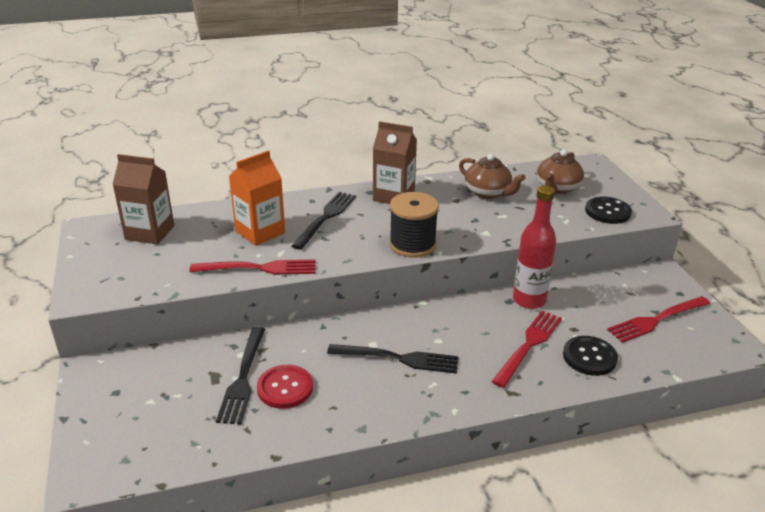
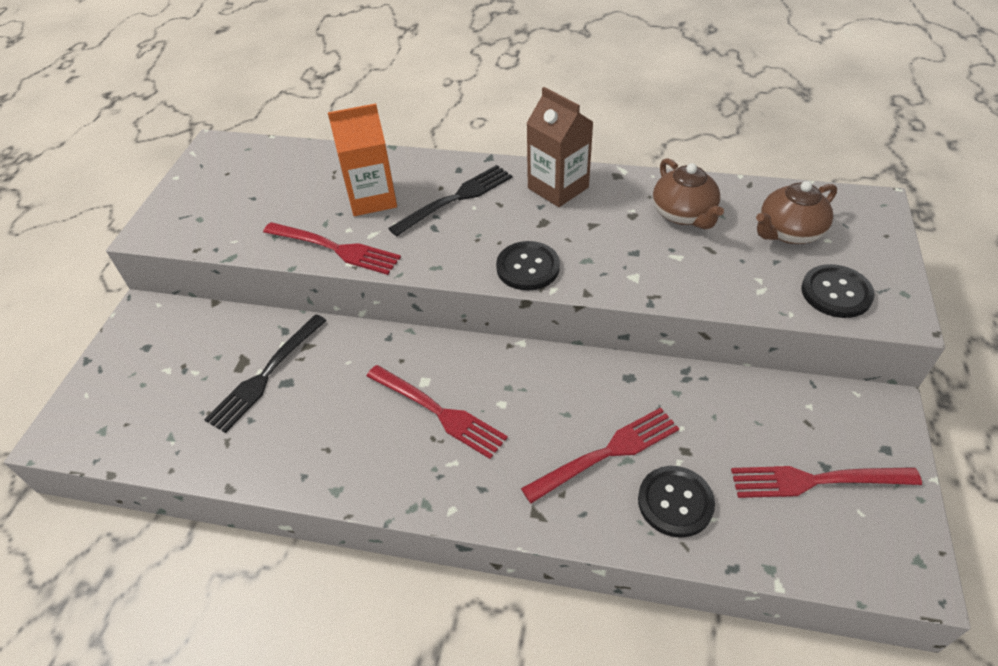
camera: 30 degrees right, 15 degrees up
(150, 232) = (265, 168): brown carton -> none
(285, 388) = (296, 404): red button -> none
(398, 358) = (438, 412): black fork -> red fork
(412, 244) = (528, 267): black spool -> black button
(529, 300) = (655, 385): red bottle -> none

